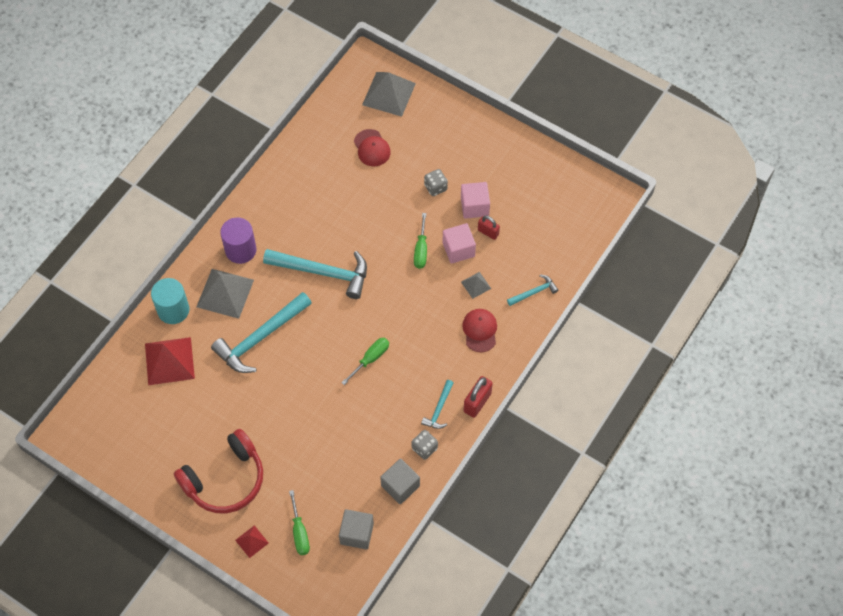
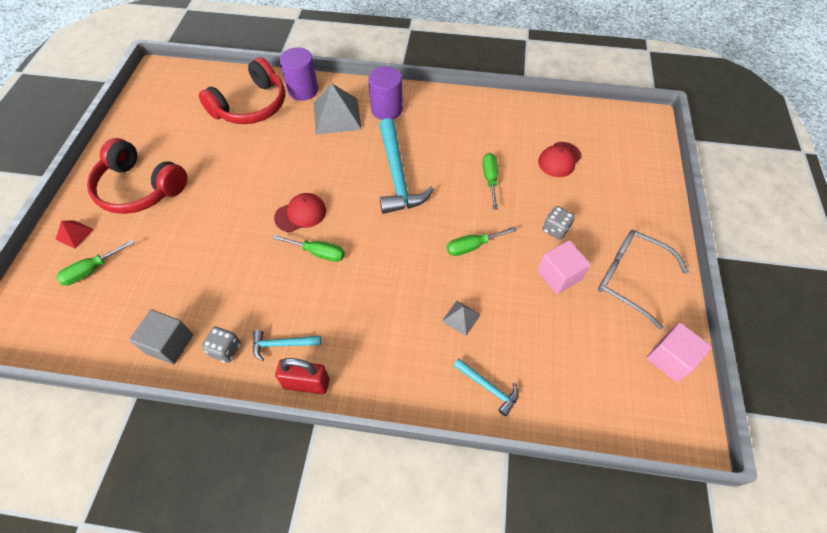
camera: 65 degrees right, 5 degrees down
(169, 361) = (251, 106): red pyramid -> red headphones
(173, 310) = (303, 90): turquoise cylinder -> purple cylinder
(260, 338) = (302, 156): turquoise hammer -> none
(357, 533) = (99, 324): grey cube -> none
(364, 207) = (490, 179): none -> green screwdriver
(389, 94) = (629, 149): grey pyramid -> none
(458, 249) = (495, 281): pink cube -> pink cube (670, 359)
(480, 330) = (404, 346): red cap -> red cap (301, 214)
(488, 232) = (536, 302): red padlock -> none
(500, 163) = (631, 278): none -> grey glasses

